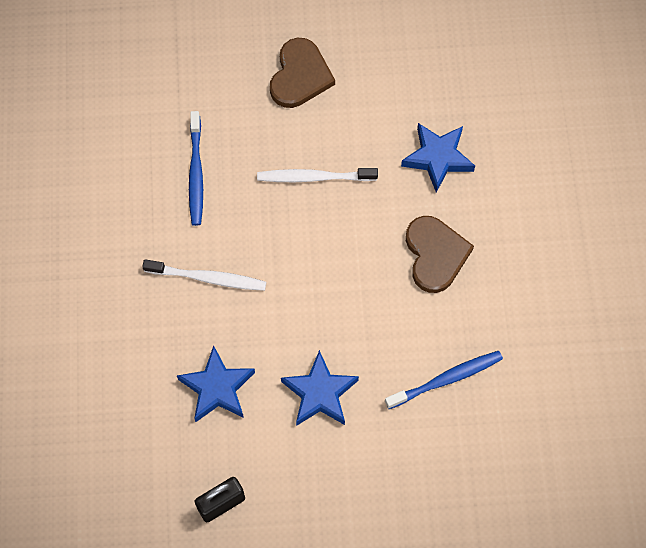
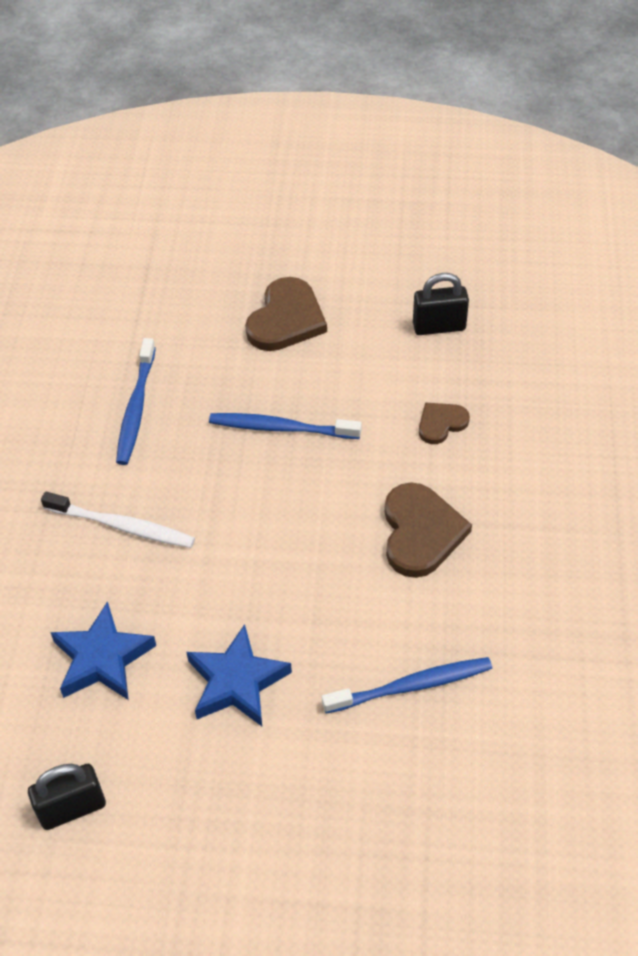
camera: 10 degrees right, 15 degrees down
(313, 177) = (281, 428): white toothbrush -> blue toothbrush
(424, 69) = (439, 326): none -> black padlock
(438, 158) = (441, 423): blue star -> brown heart

